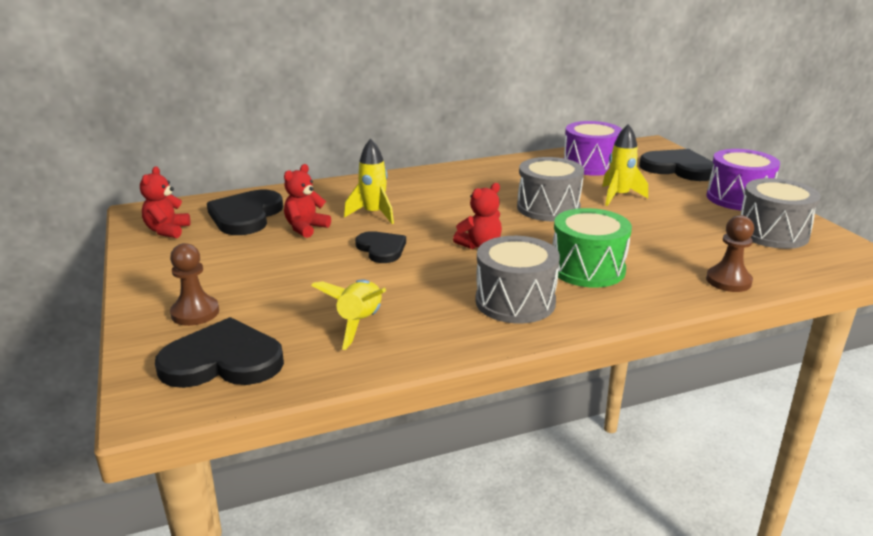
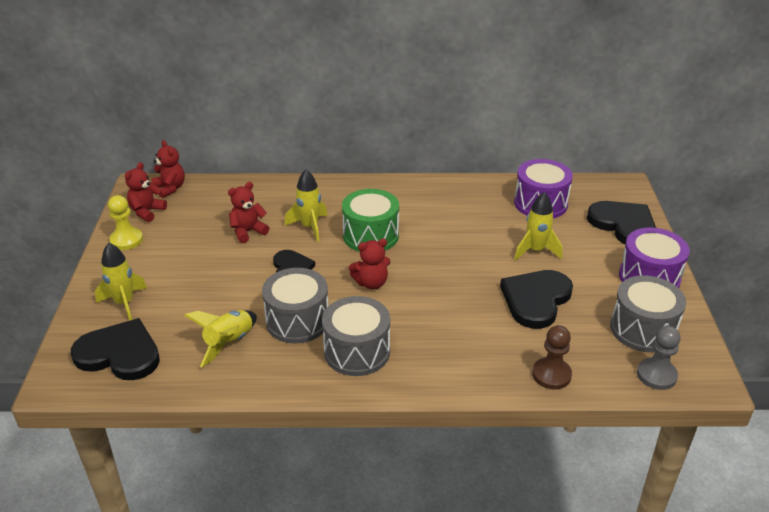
camera: 20 degrees right, 10 degrees up
(157, 258) = (126, 240): none -> yellow pawn
(183, 208) = (170, 188): none -> red teddy bear
(195, 313) = (124, 303): brown pawn -> yellow rocket
(246, 216) = (211, 207): black heart -> black heart (536, 300)
(548, 208) = (460, 251): grey drum -> grey drum (297, 321)
(587, 269) = (440, 331): green drum -> green drum (370, 236)
(820, 262) = (656, 375): none -> grey pawn

